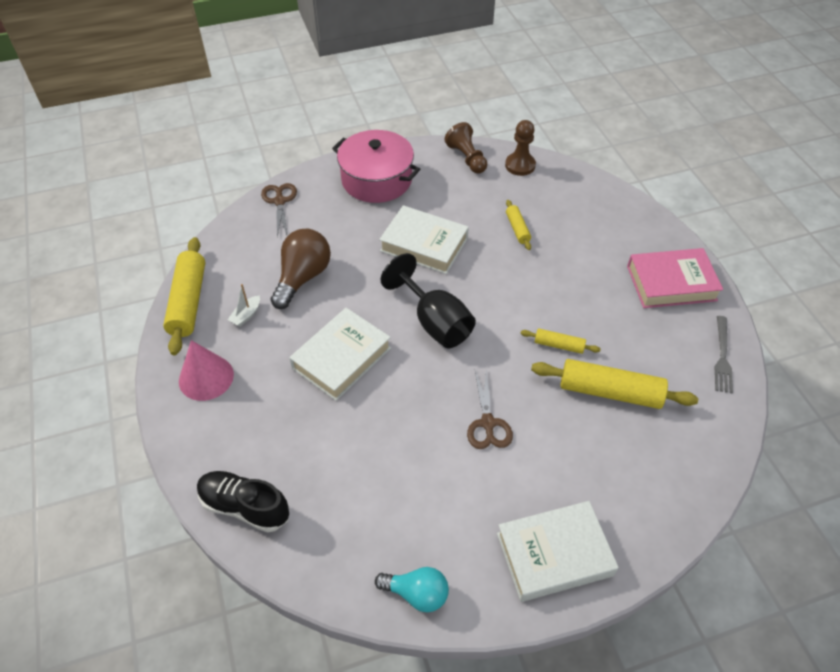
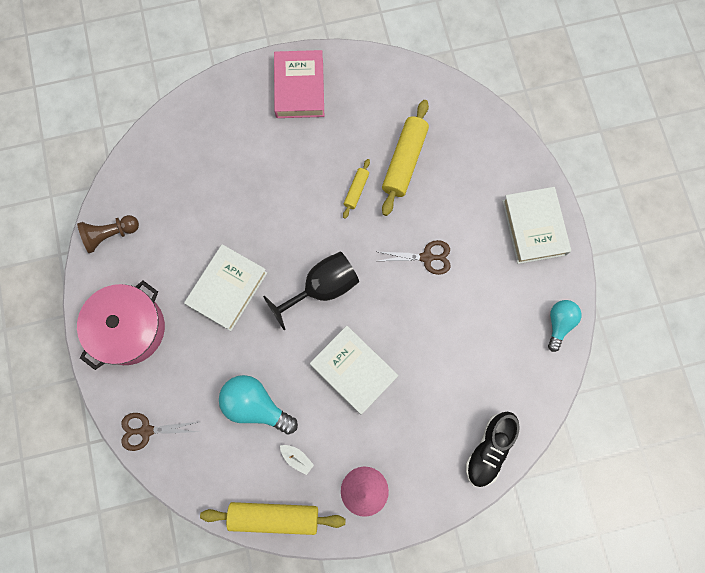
camera: 85 degrees left, 25 degrees up
(303, 277) = (256, 405): brown light bulb -> turquoise light bulb
(517, 229) = (218, 201): yellow rolling pin -> none
(520, 165) = (130, 185): brown pawn -> none
(722, 357) = (378, 72): grey fork -> none

